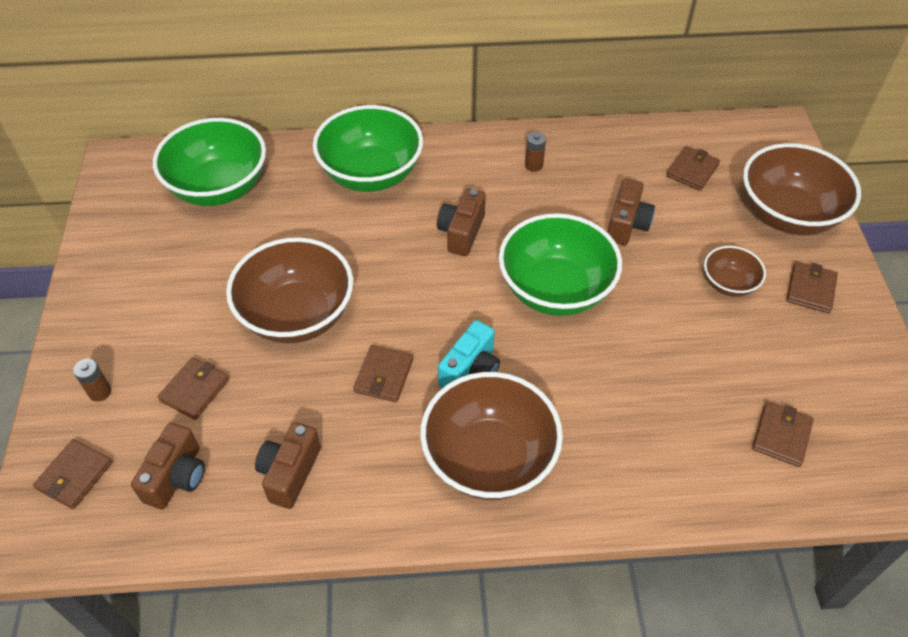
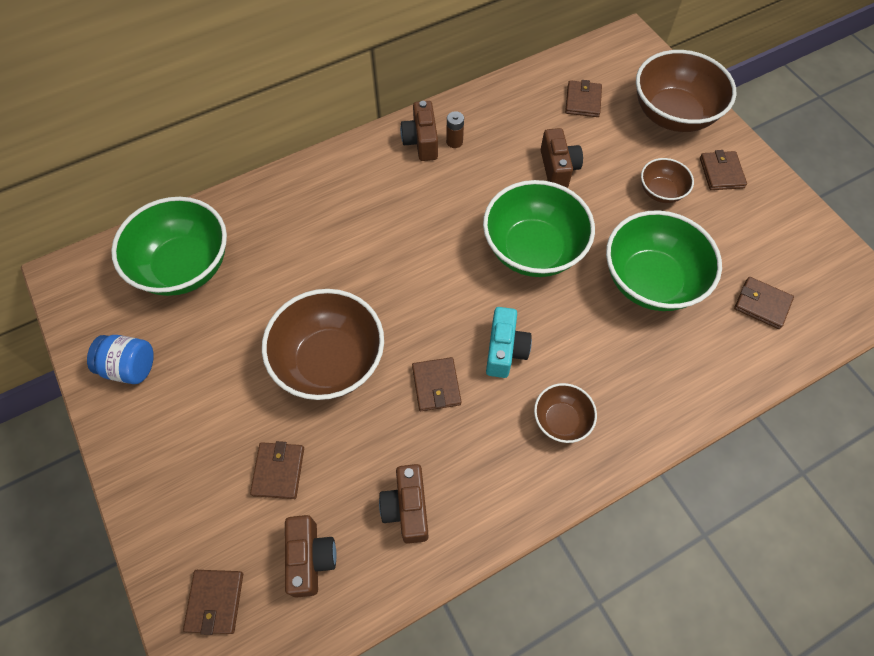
camera: 25 degrees left, 10 degrees up
(100, 392) = (190, 512): brown battery -> none
(124, 253) = (130, 367): none -> blue jar
(371, 174) = (319, 201): green bowl -> green bowl (650, 281)
(461, 232) = (428, 227): brown camera -> brown camera (421, 142)
(489, 458) = (561, 420): brown bowl -> brown bowl, size x0.51
(781, 435) = (762, 304): brown wallet -> brown wallet turned 60 degrees counterclockwise

